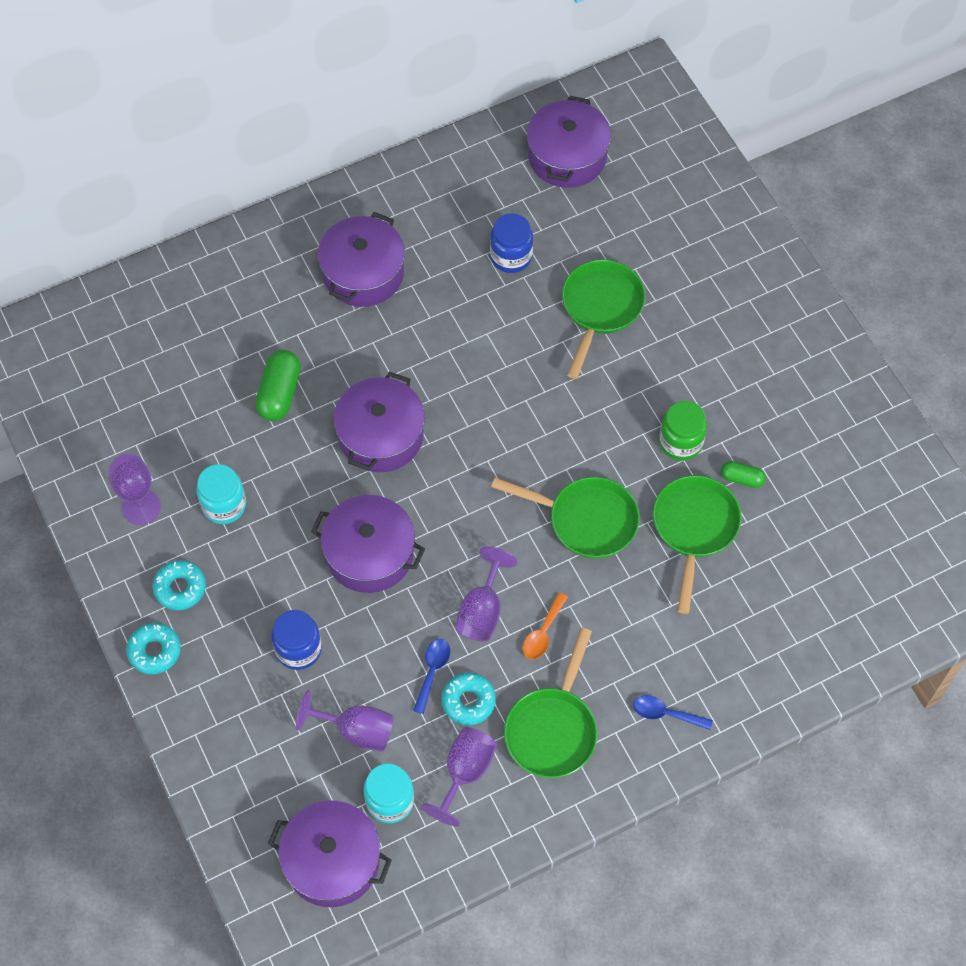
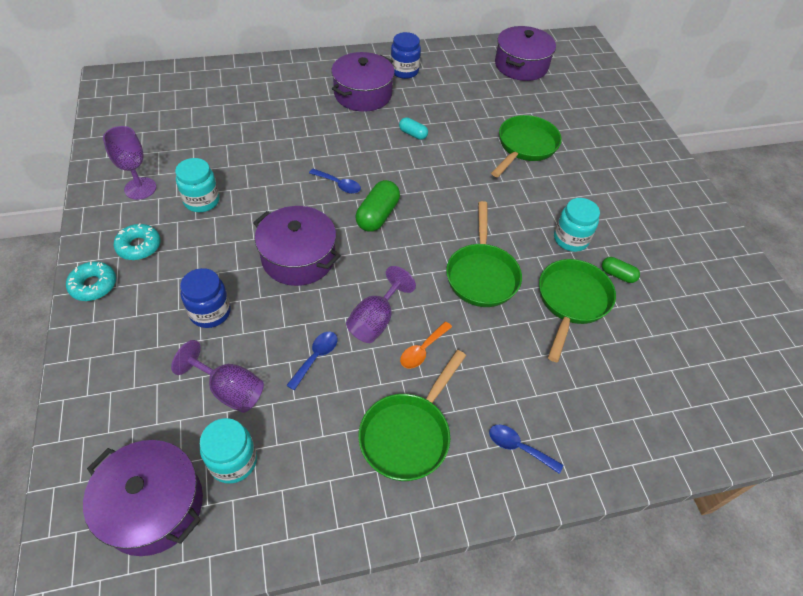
camera: 10 degrees right, 10 degrees down
(279, 393) = (275, 145): green capsule -> green capsule (377, 215)
(381, 435) = (338, 184): purple pot -> blue spoon
(450, 327) = (413, 134): none -> turquoise capsule
(465, 772) = (314, 453): purple goblet -> none
(468, 701) = (338, 390): turquoise donut -> none
(511, 257) = (468, 106): blue jar -> blue jar (404, 71)
(586, 520) = (482, 274): green pan -> green pan turned 60 degrees clockwise
(680, 442) = (570, 239): green jar -> turquoise jar

